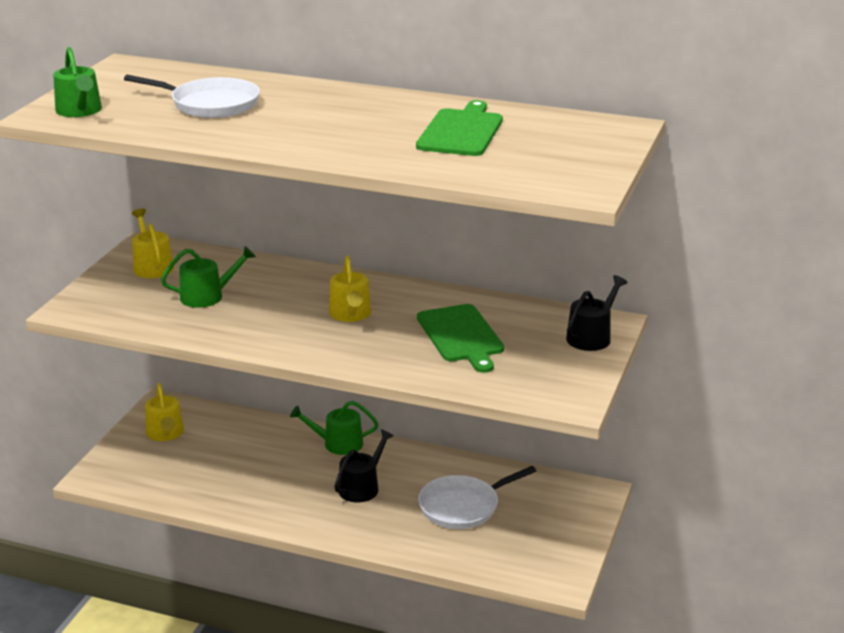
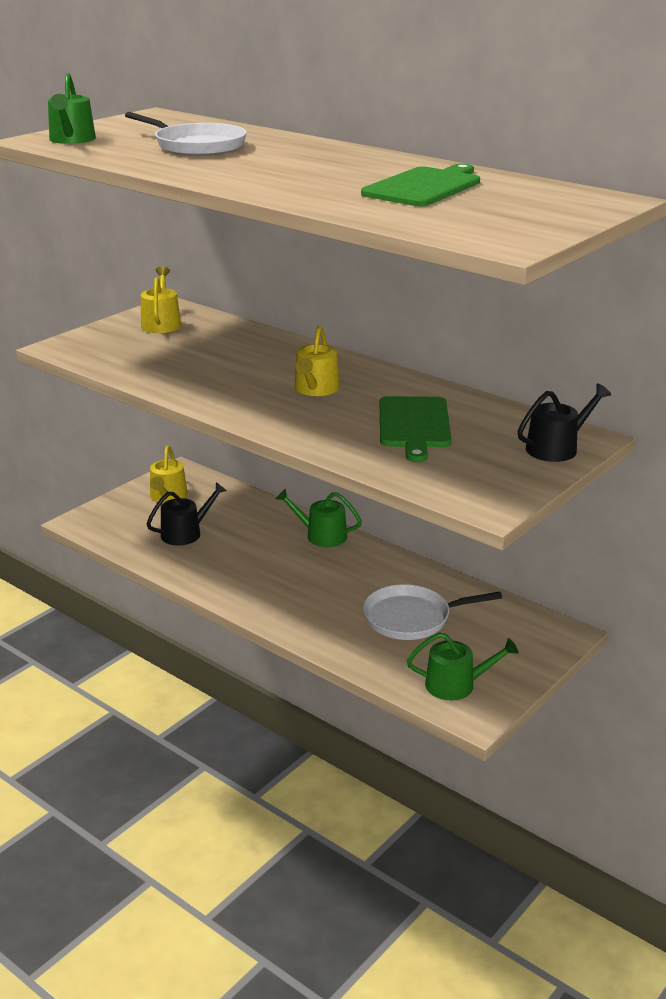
camera: 20 degrees right, 0 degrees up
(207, 296) = (191, 354): green watering can -> green watering can (456, 685)
(362, 487) = (321, 579): black watering can -> black watering can (185, 533)

